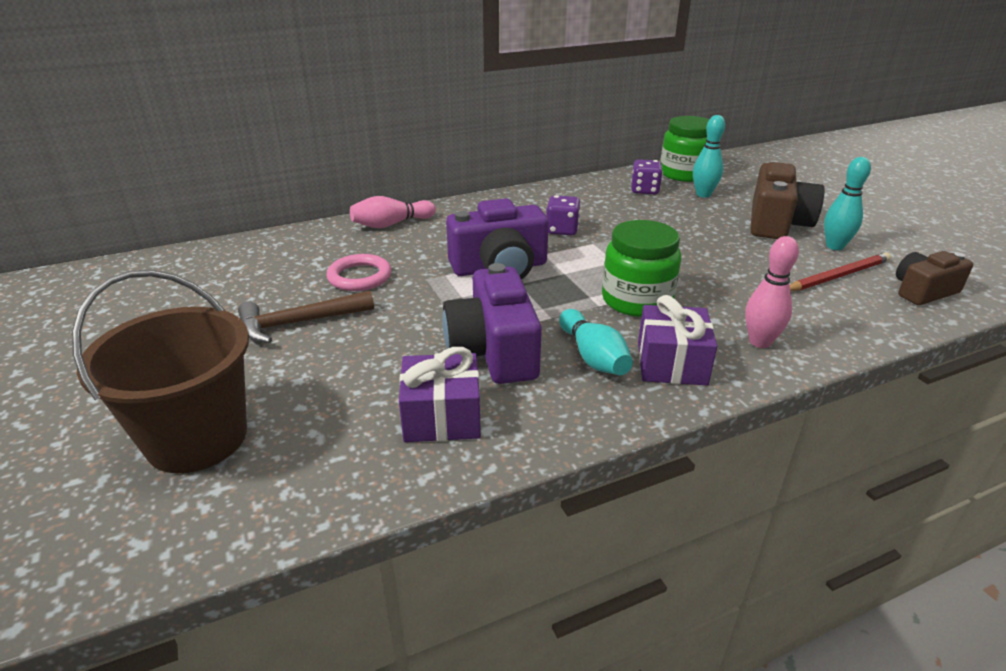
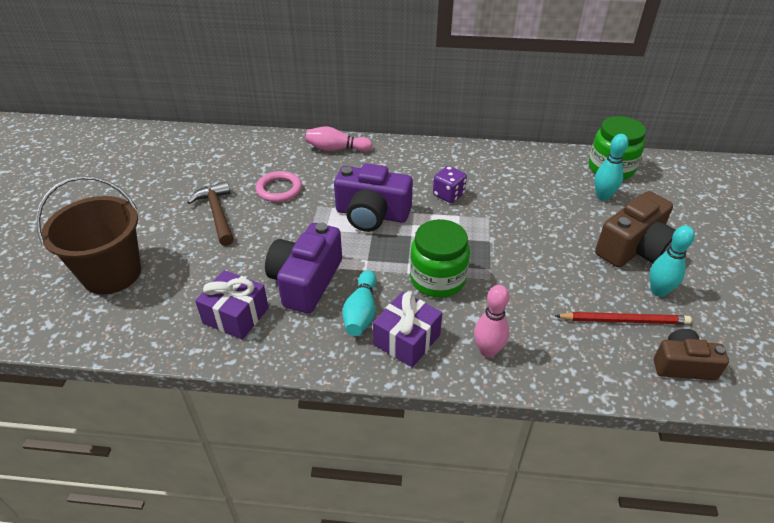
camera: 30 degrees right, 10 degrees up
(299, 323) = (217, 214): brown hammer -> brown hammer turned 60 degrees clockwise
(644, 190) = (556, 176): purple dice -> none

